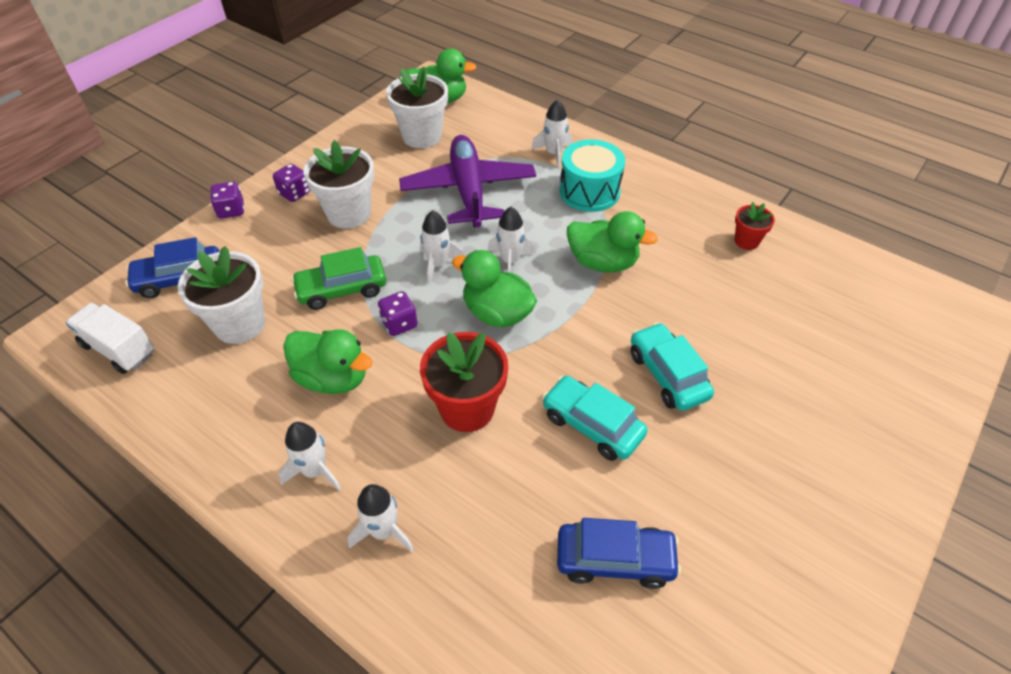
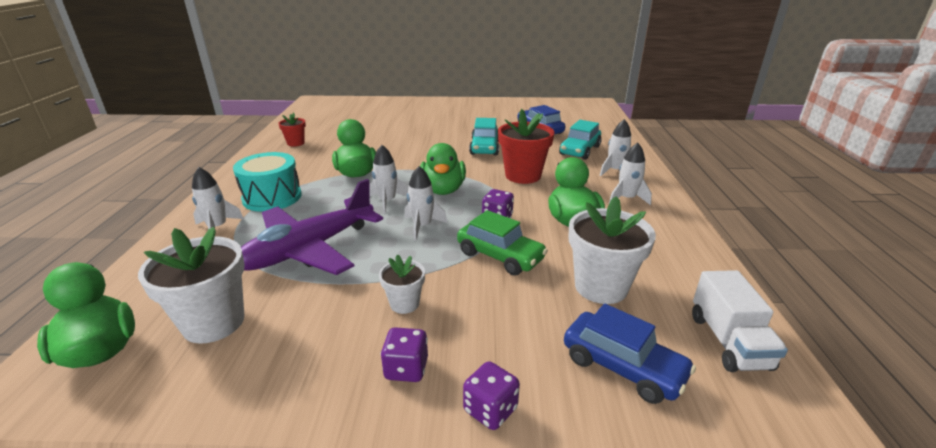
camera: 125 degrees left, 20 degrees down
(349, 214) = (404, 303): white flower pot -> white flower pot, size x0.54
(667, 375) = (429, 140): turquoise car -> turquoise car (579, 150)

